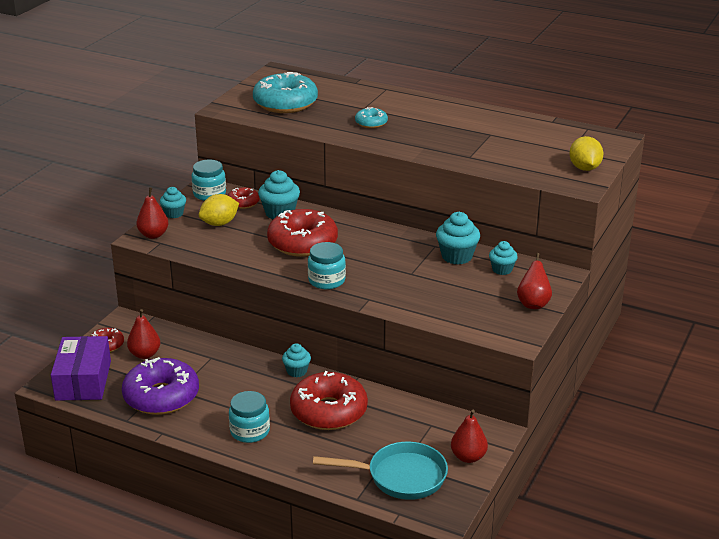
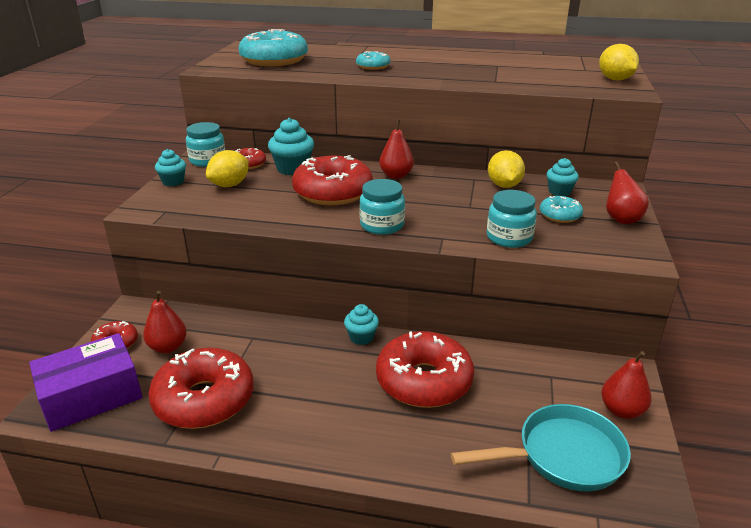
camera: 15 degrees left, 0 degrees up
(83, 380) = (91, 396): purple box -> purple box turned 75 degrees clockwise
(153, 235) = (154, 204): red pear -> red pear (396, 175)
(161, 396) = (204, 399): purple donut -> red donut
(250, 431) = (338, 428): turquoise jar -> turquoise jar (509, 238)
(457, 256) = (504, 185): turquoise cupcake -> yellow lemon
(482, 293) = (560, 215): none -> turquoise donut

